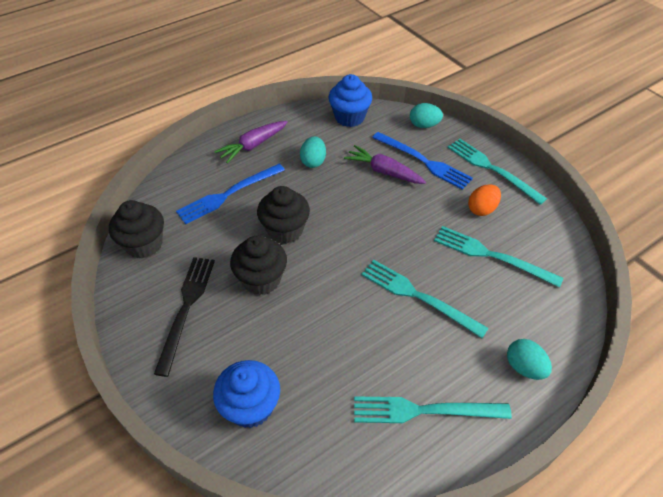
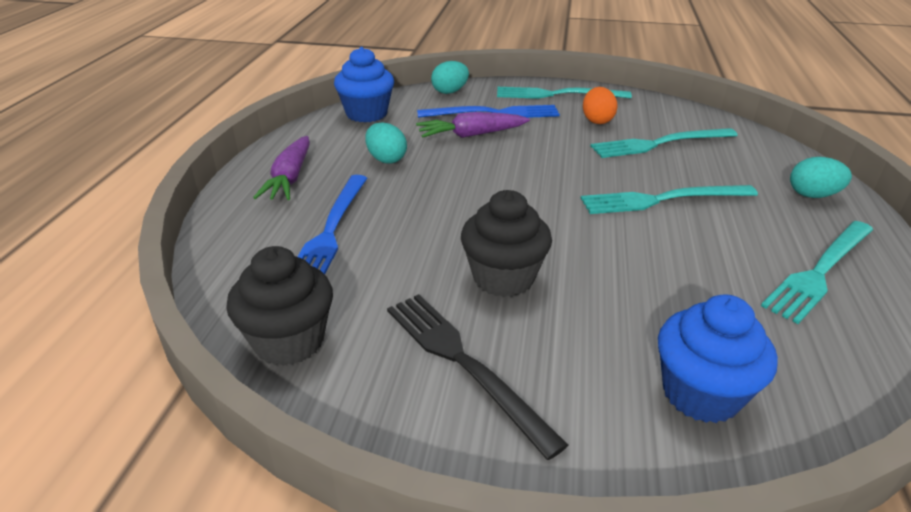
camera: 45 degrees left, 15 degrees down
(285, 230) = (453, 224): black cupcake -> none

